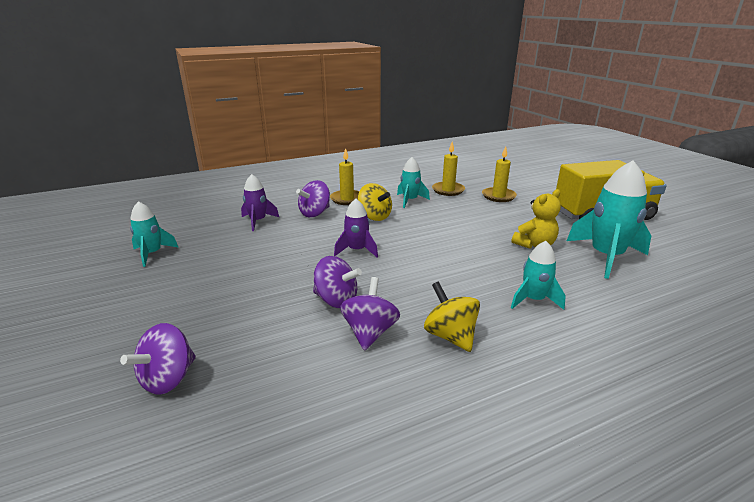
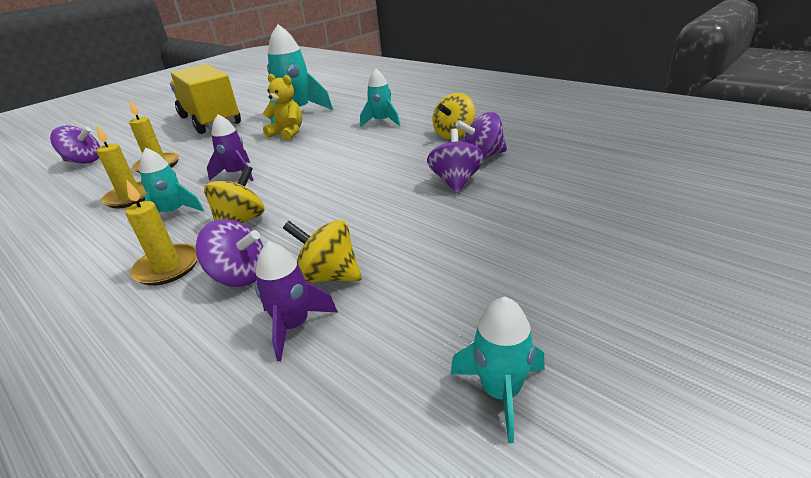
camera: 110 degrees left, 5 degrees up
(168, 379) = (645, 208): purple spinning top -> purple spinning top (84, 161)
(282, 233) = (329, 276): none -> yellow spinning top
(357, 250) = (349, 203): purple rocket -> purple rocket (237, 174)

